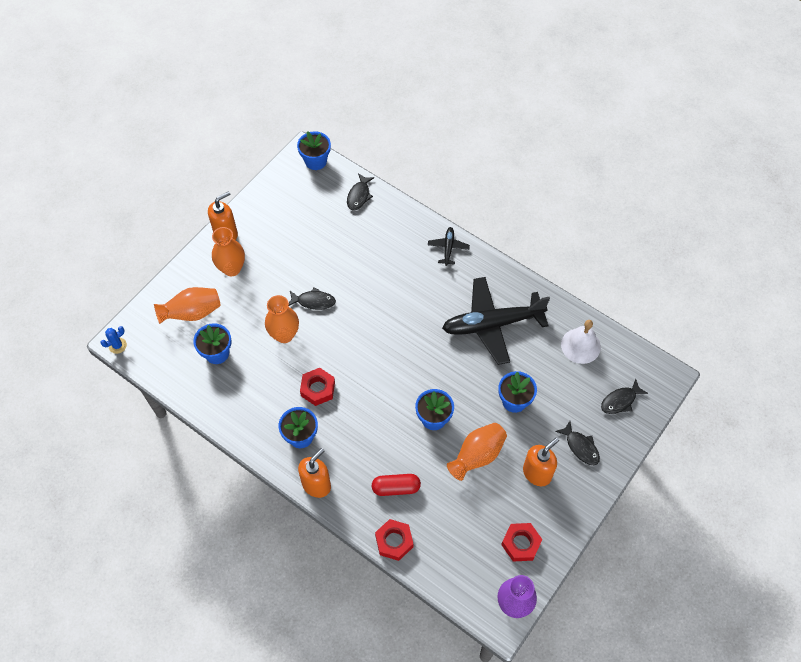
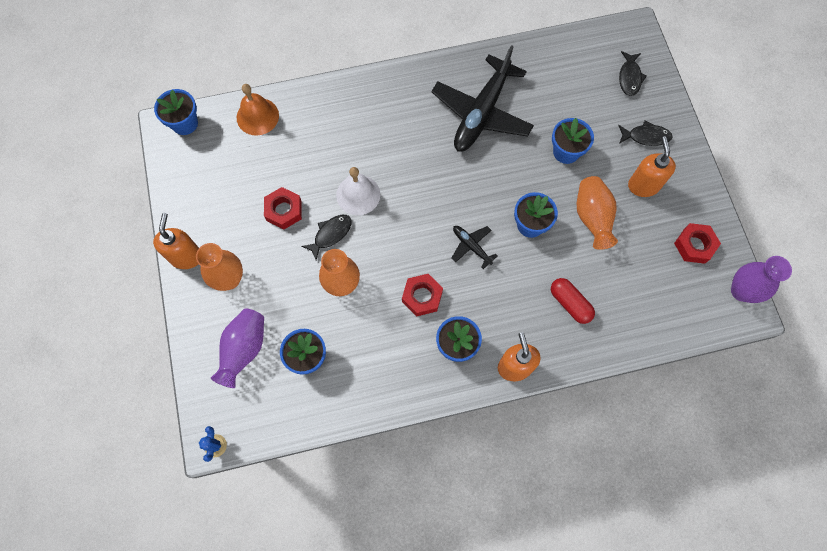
camera: 50 degrees left, 10 degrees up
(192, 313) = (244, 349): orange vase -> purple vase
(359, 196) = (257, 116): black fish -> orange bell
(394, 541) = (617, 342): red nut -> red nut (284, 210)
(396, 488) = (570, 303): red capsule -> red capsule turned 75 degrees counterclockwise
(448, 248) = (378, 88): black plane -> black plane (471, 246)
(580, 345) = (558, 66): white bell -> white bell (358, 195)

